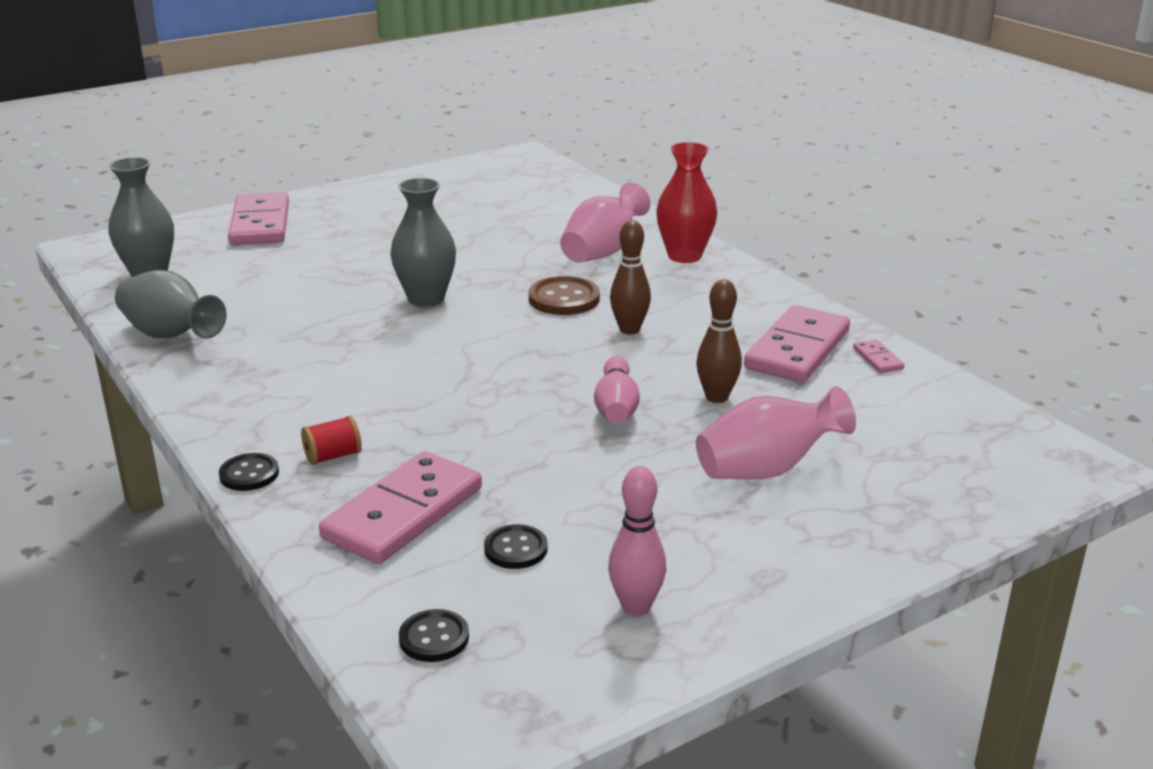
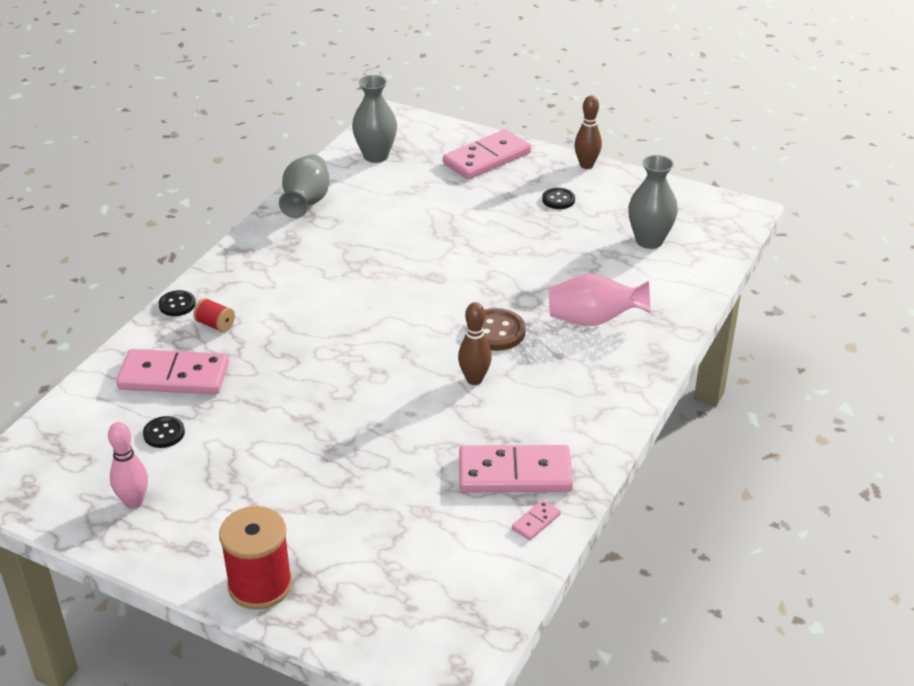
camera: 60 degrees right, 10 degrees up
(426, 299) = (440, 273): grey vase -> grey vase (649, 241)
(434, 638) = (66, 436): black button -> black button (558, 200)
(616, 407) = (357, 413): pink bowling pin -> none
(684, 256) = (628, 363): red vase -> none
(716, 397) = (406, 455): brown bowling pin -> brown bowling pin (586, 165)
(767, 469) = (324, 510): pink vase -> none
(868, 545) = (260, 585): none -> red spool

